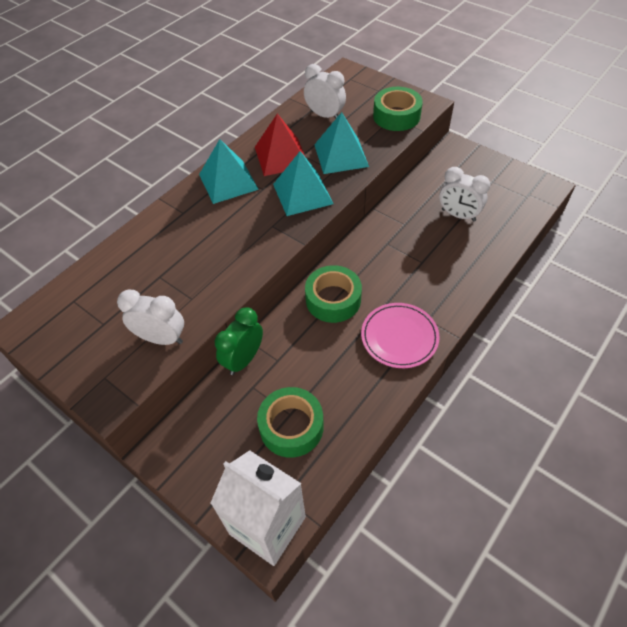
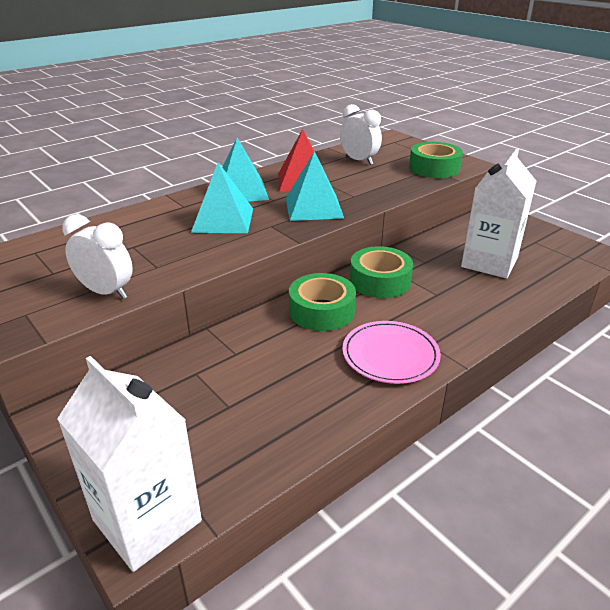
camera: 10 degrees right, 20 degrees down
(244, 359) = (197, 346): green clock -> none
(291, 426) = (225, 419): green tape -> green tape (380, 281)
(341, 155) = (365, 187): turquoise pyramid -> turquoise pyramid (223, 220)
(458, 215) = (489, 262): white clock -> white carton

